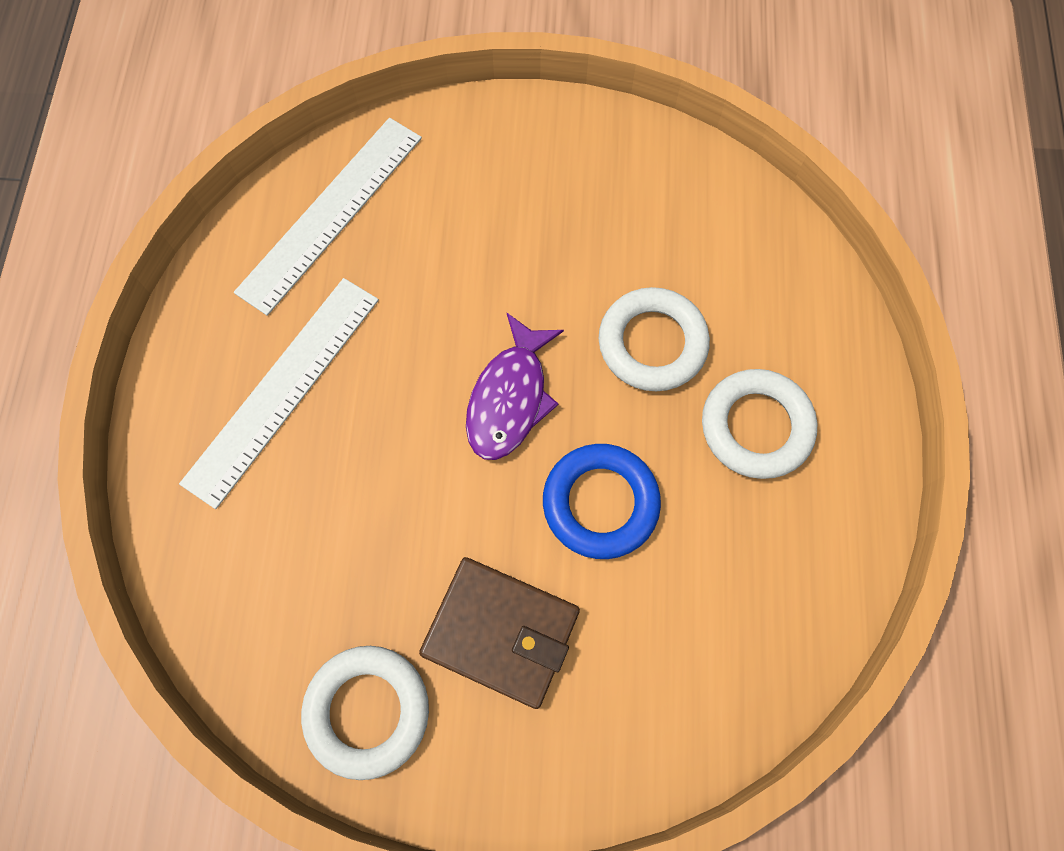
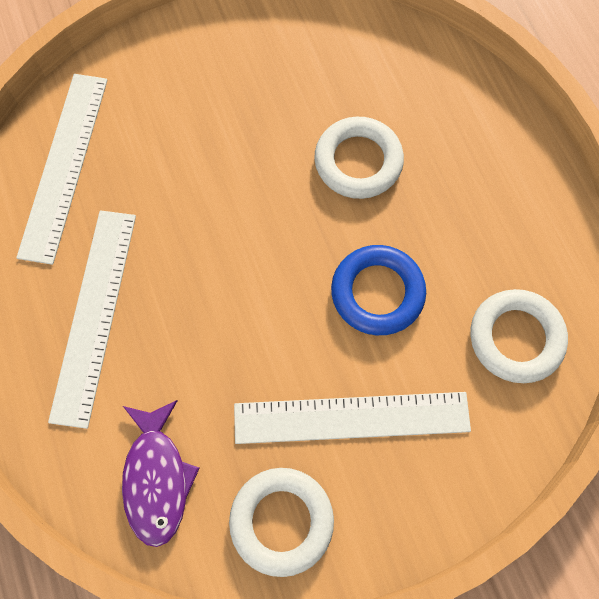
camera: 25 degrees left, 0 degrees up
(501, 632) = (351, 418): brown wallet -> white ruler
(510, 398) = (273, 246): purple fish -> purple fish (157, 478)
(756, 427) = (461, 190): white ring -> white ring (516, 338)

